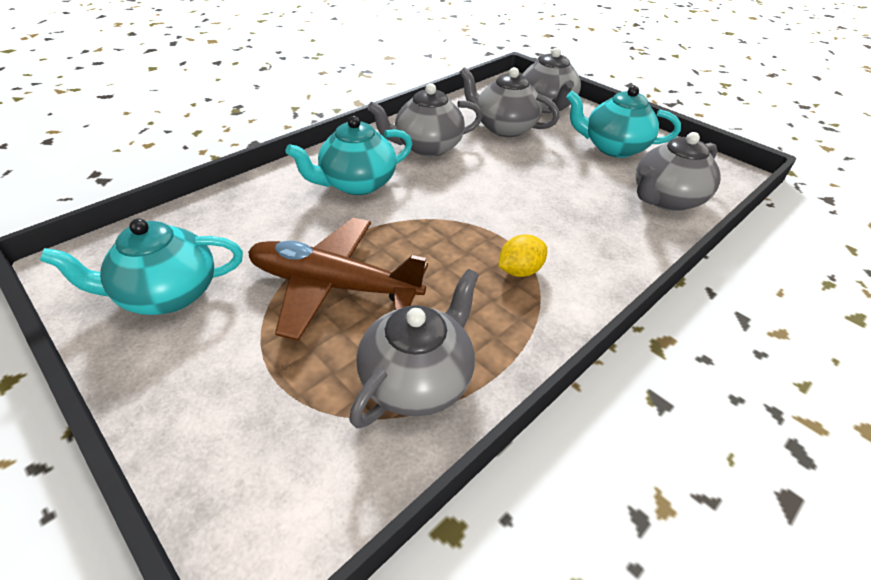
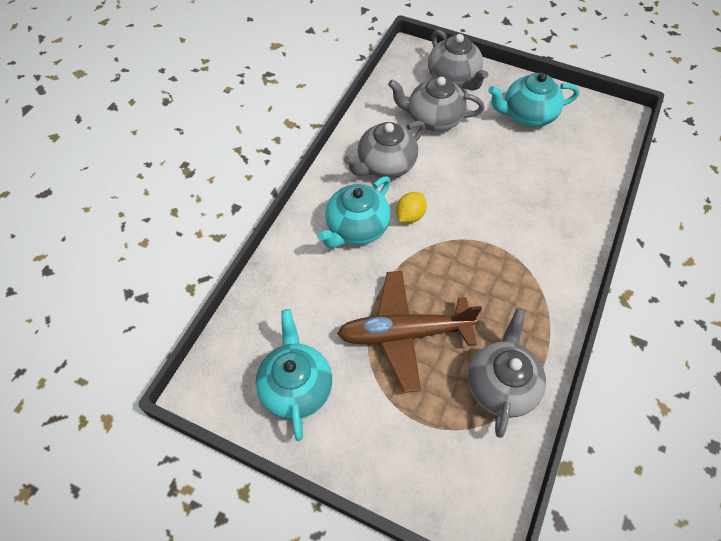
camera: 20 degrees left, 15 degrees up
(167, 294) = (296, 386): turquoise teapot -> turquoise teapot turned 120 degrees clockwise
(520, 271) = (518, 272): yellow lemon -> yellow lemon (410, 216)
(665, 199) = (585, 163): grey teapot -> none

